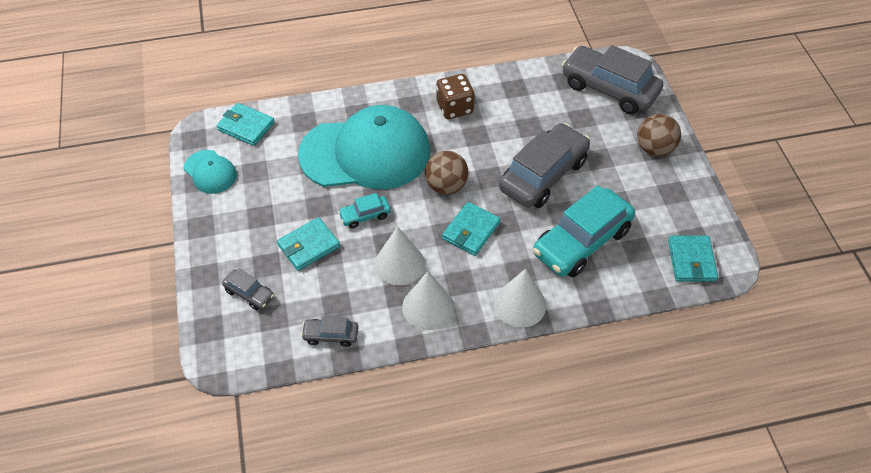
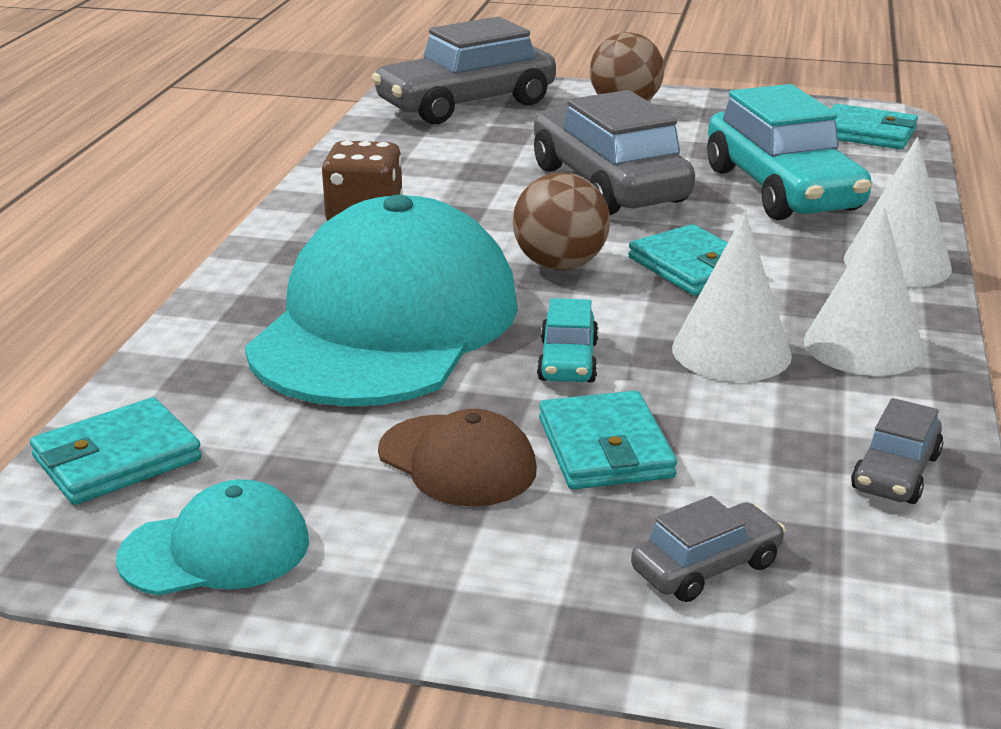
camera: 65 degrees left, 25 degrees down
(282, 209) = (457, 461): none -> brown cap

